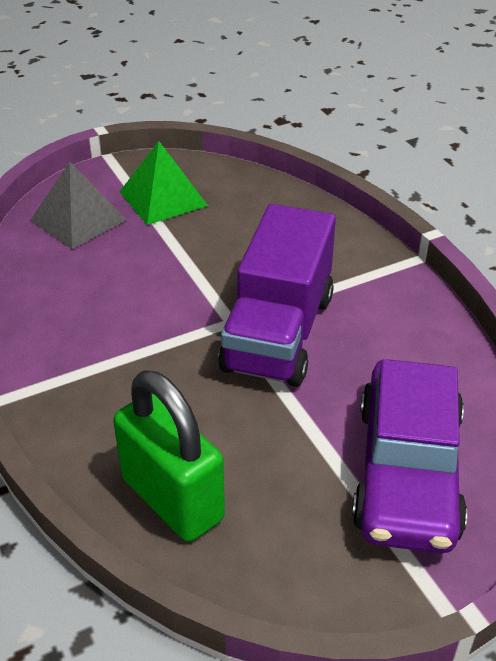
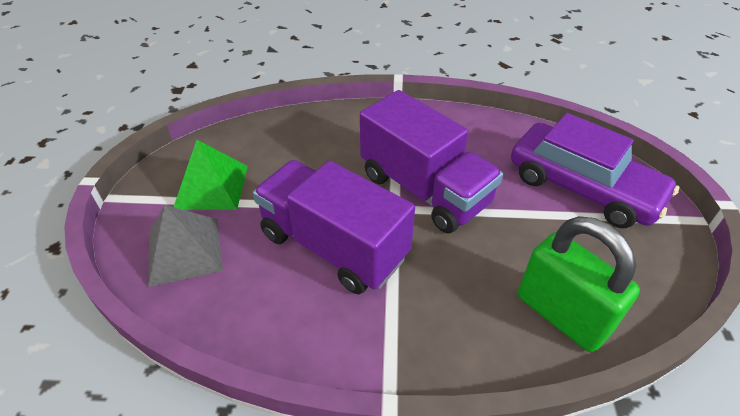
camera: 60 degrees left, 5 degrees up
(147, 300) = (333, 246): none -> purple truck
(172, 499) = (561, 314): green padlock -> green padlock turned 60 degrees clockwise

